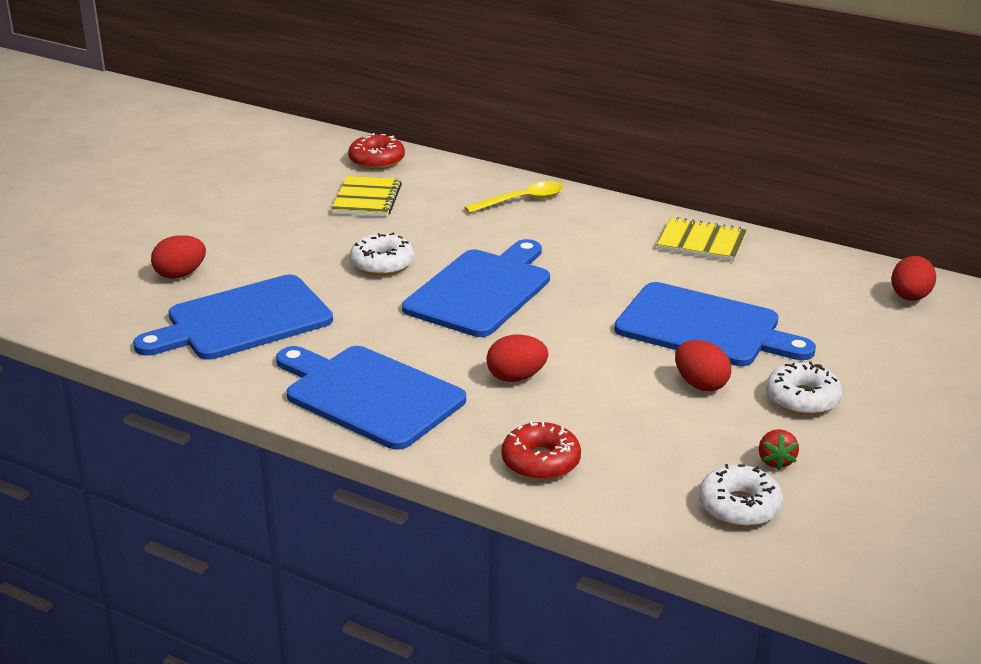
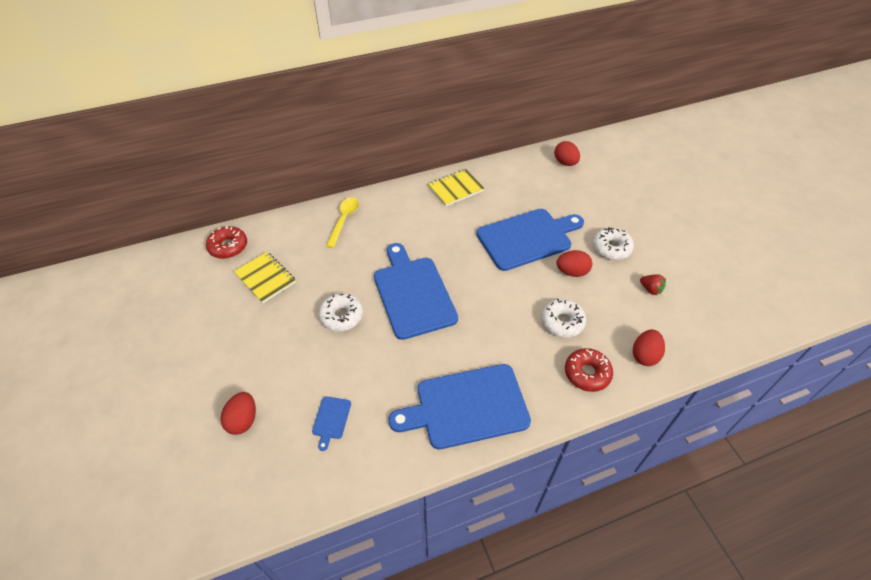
camera: 50 degrees left, 20 degrees up
(242, 320) = (331, 419): blue cutting board -> blue cutting board, size x0.41
(516, 377) = (506, 333): red egg -> red egg (644, 355)
(739, 506) = (675, 325): white donut -> white donut (562, 322)

